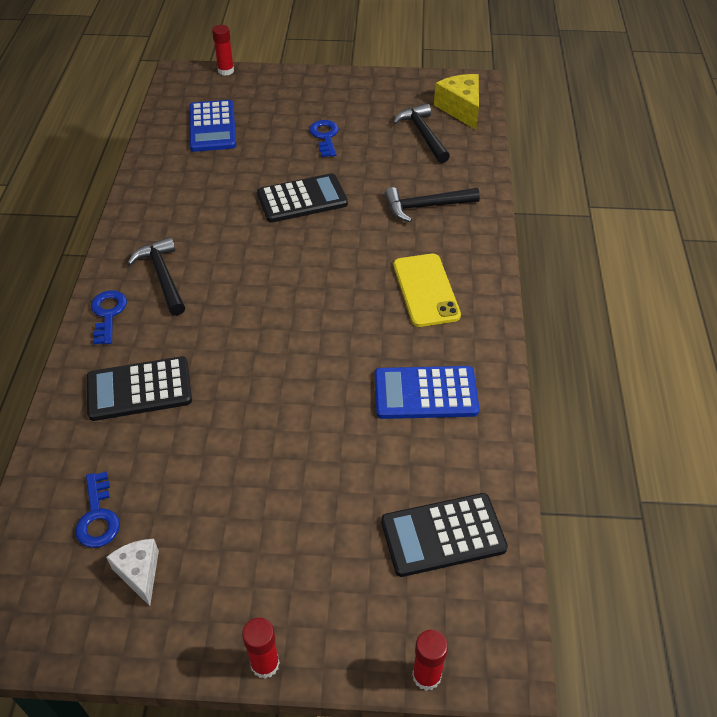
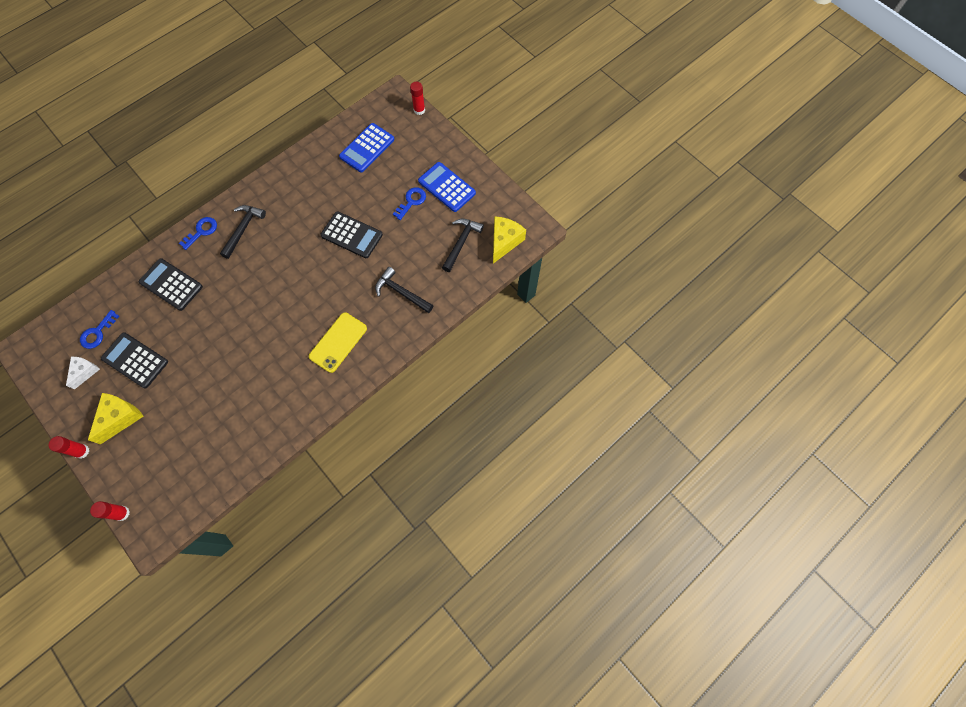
camera: 45 degrees right, 20 degrees up
(267, 576) = (120, 418): none -> yellow cheese
(425, 393) = (269, 396): blue calculator -> blue calculator (446, 187)
(443, 535) = (194, 466): black calculator -> black calculator (135, 360)

